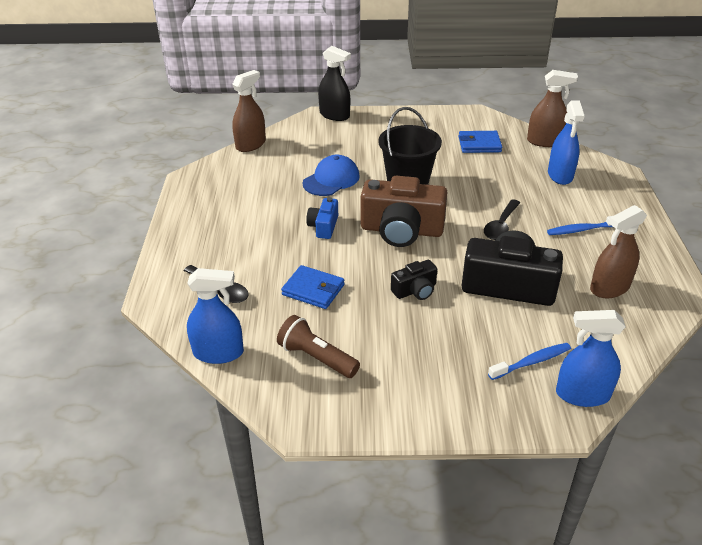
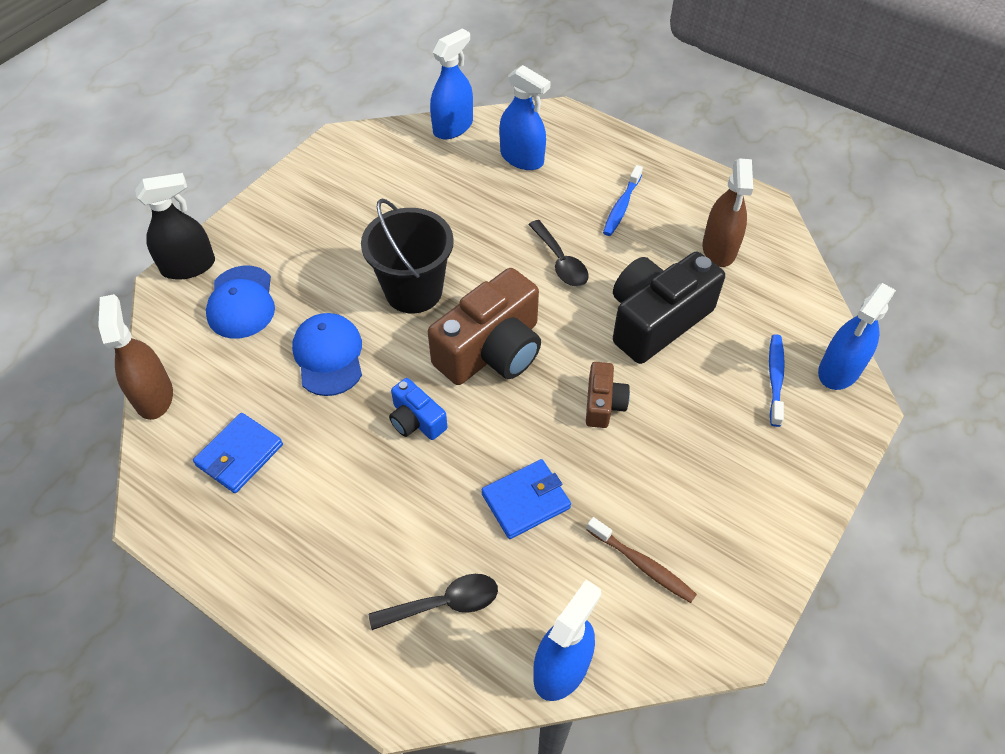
camera: 55 degrees left, 15 degrees up
(316, 358) = (642, 565): brown flashlight -> brown toothbrush
(332, 139) = (241, 302): none -> blue cap
(415, 290) = (603, 404): black camera -> brown camera
(479, 144) = (402, 180): blue wallet -> blue wallet (240, 455)
(544, 141) = (453, 127): brown spray bottle -> blue spray bottle

